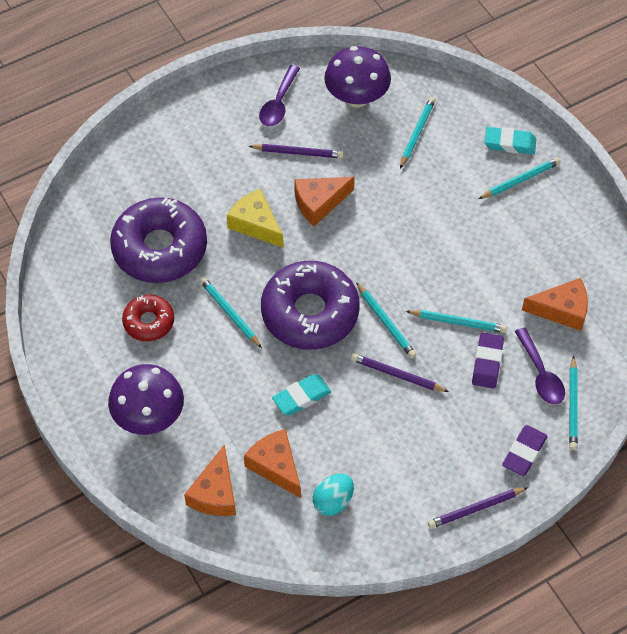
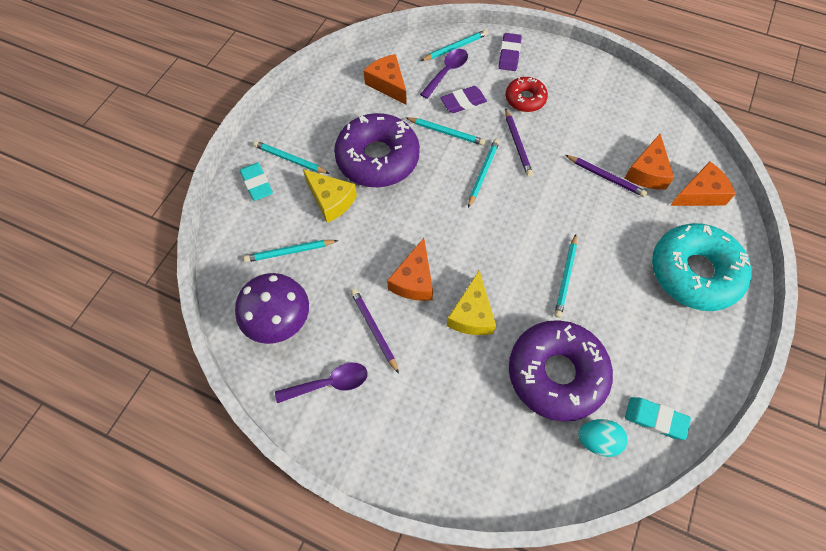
camera: 125 degrees left, 5 degrees up
(149, 322) = (626, 331): red donut -> red donut (525, 99)
(149, 417) = (694, 272): purple mushroom -> turquoise donut
(301, 397) = (586, 188): turquoise eraser -> turquoise eraser (655, 419)
(310, 313) = (517, 224): purple donut -> purple donut (377, 158)
(319, 203) = (414, 280): orange cheese -> orange cheese turned 75 degrees clockwise
(333, 501) = (636, 127): turquoise egg -> turquoise egg (597, 440)
(448, 188) = (331, 200): none -> yellow cheese
(458, 322) = (446, 133): turquoise pencil -> turquoise pencil turned 135 degrees clockwise
(475, 509) = (568, 59): purple pencil -> purple pencil (605, 177)
(524, 452) = (509, 55): purple eraser -> purple eraser turned 75 degrees counterclockwise

